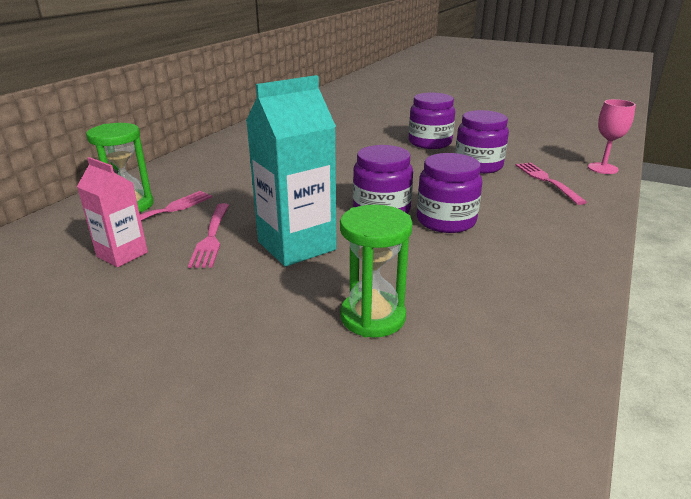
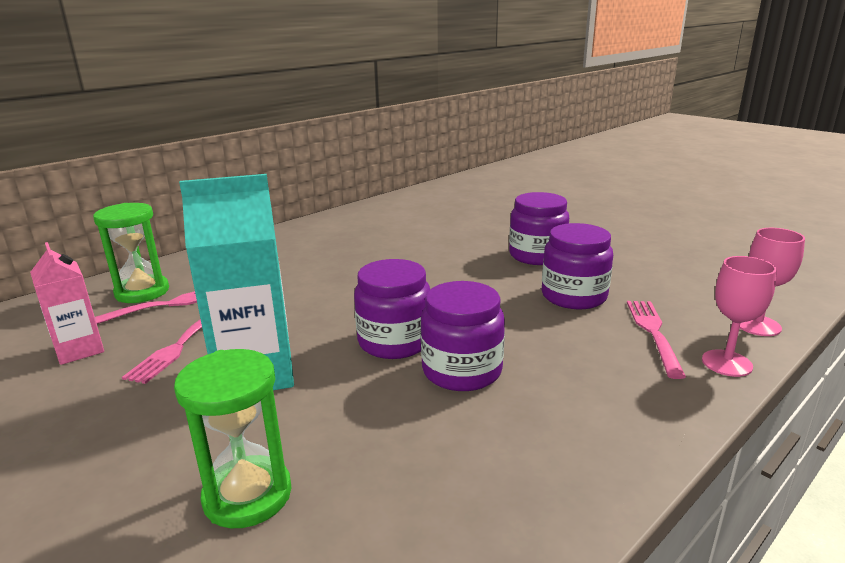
camera: 20 degrees right, 5 degrees down
(602, 192) = (726, 363): none -> pink goblet

